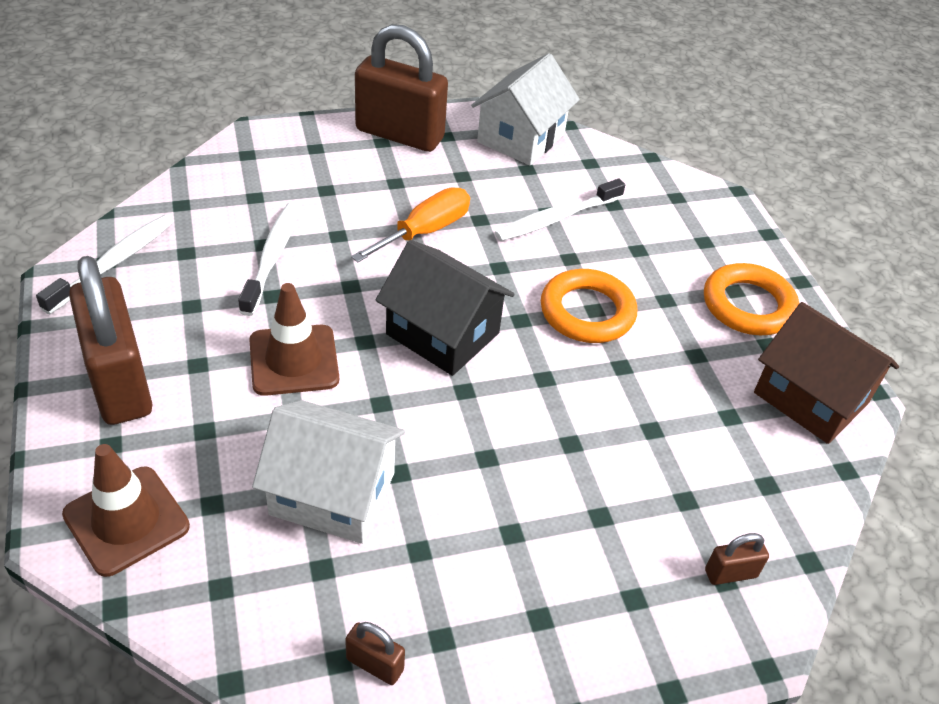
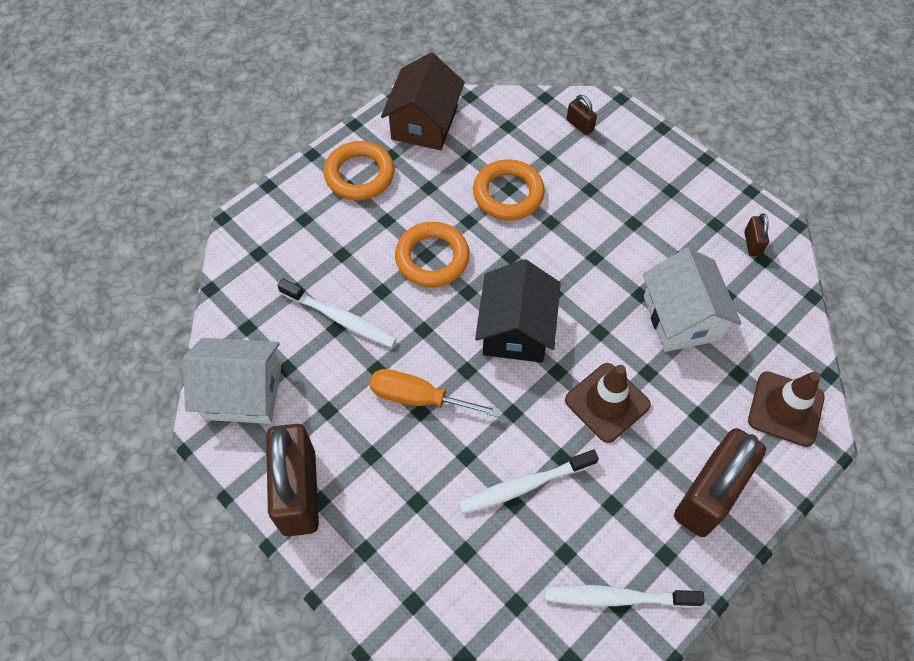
camera: 115 degrees left, 15 degrees up
(643, 423) = (508, 194): none -> orange ring

